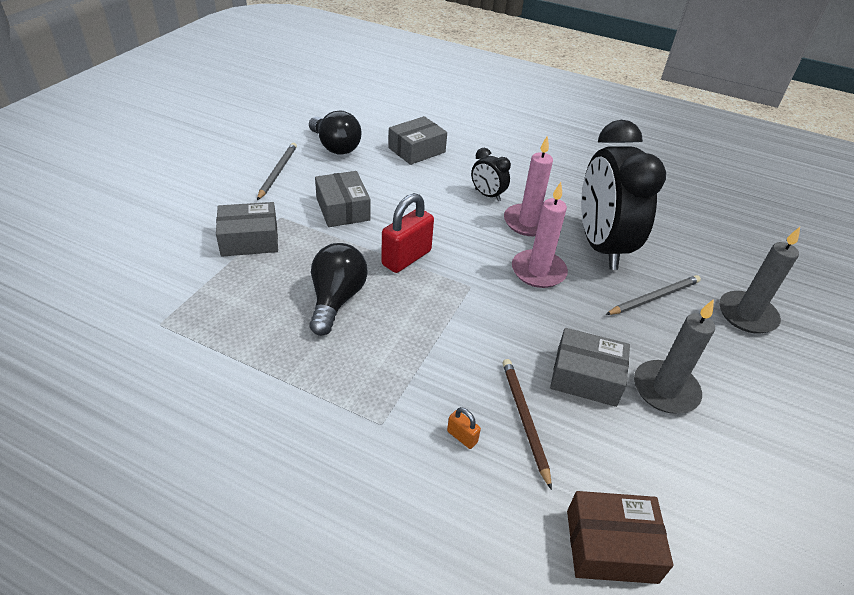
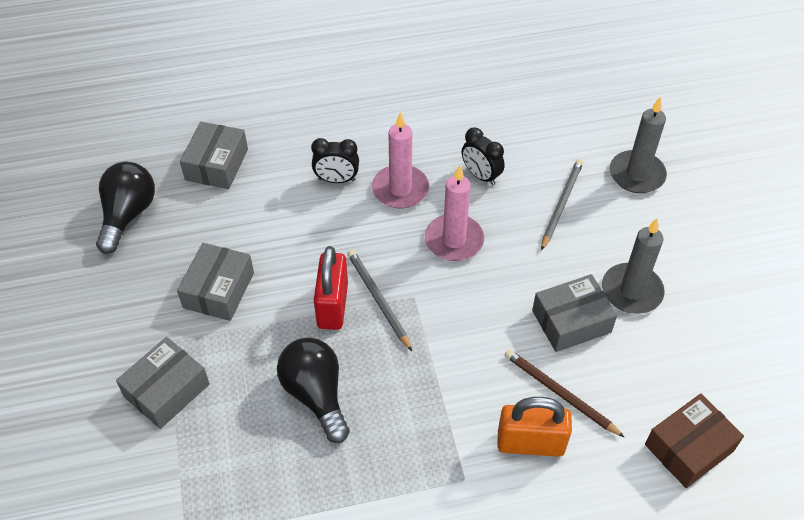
camera: 35 degrees left, 10 degrees up
(277, 172) = (103, 289): grey pencil -> grey pencil (378, 299)
(335, 147) = (128, 215): black light bulb -> black light bulb turned 90 degrees counterclockwise
(343, 209) = (219, 290): grey box -> grey box turned 75 degrees clockwise
(462, 437) = (530, 443): orange padlock -> orange padlock, size x2.21
(601, 246) = (481, 175): black clock -> black clock, size x0.43

